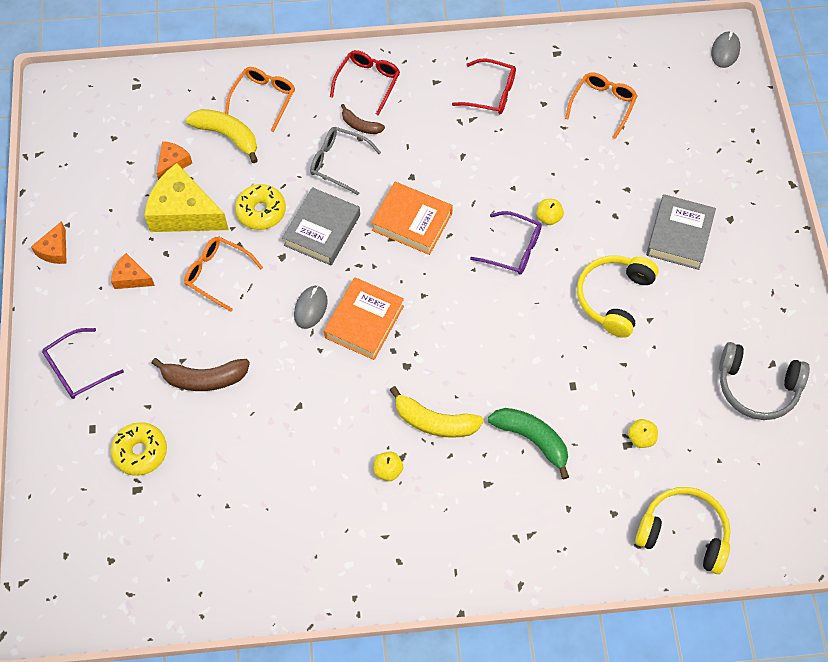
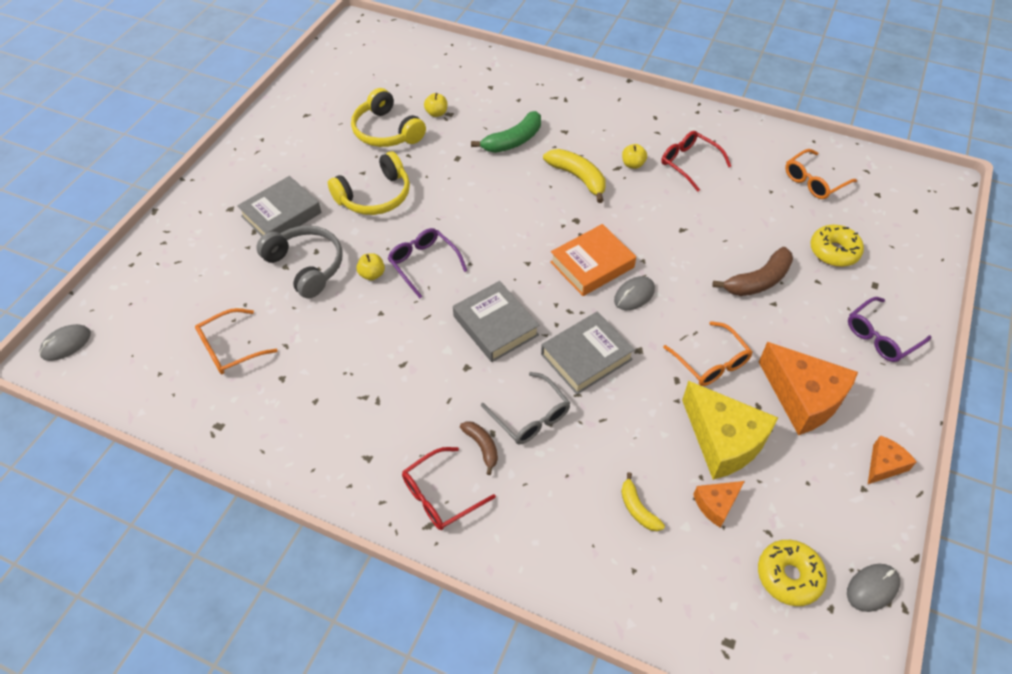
camera: 150 degrees left, 10 degrees down
(49, 158) = (872, 588): none -> grey mouse
(76, 370) = (881, 337): purple glasses -> purple glasses turned 150 degrees clockwise
(131, 278) = (803, 397): orange cheese -> orange cheese, size x1.98
(204, 378) = (758, 281): brown banana -> brown banana turned 120 degrees clockwise
(227, 136) = (637, 509): yellow banana -> yellow banana, size x0.59
(261, 211) = (639, 403): yellow donut -> yellow donut (789, 576)
(264, 98) = (572, 537): orange glasses -> orange glasses (814, 181)
(412, 222) = (495, 326): orange book -> grey book
(491, 93) = (322, 414): red glasses -> red glasses (689, 163)
(532, 439) = (513, 141): green banana -> green banana turned 105 degrees counterclockwise
(683, 533) = (454, 63): yellow headphones -> yellow headphones (386, 131)
(757, 387) = (331, 107): grey headphones -> grey headphones (306, 266)

